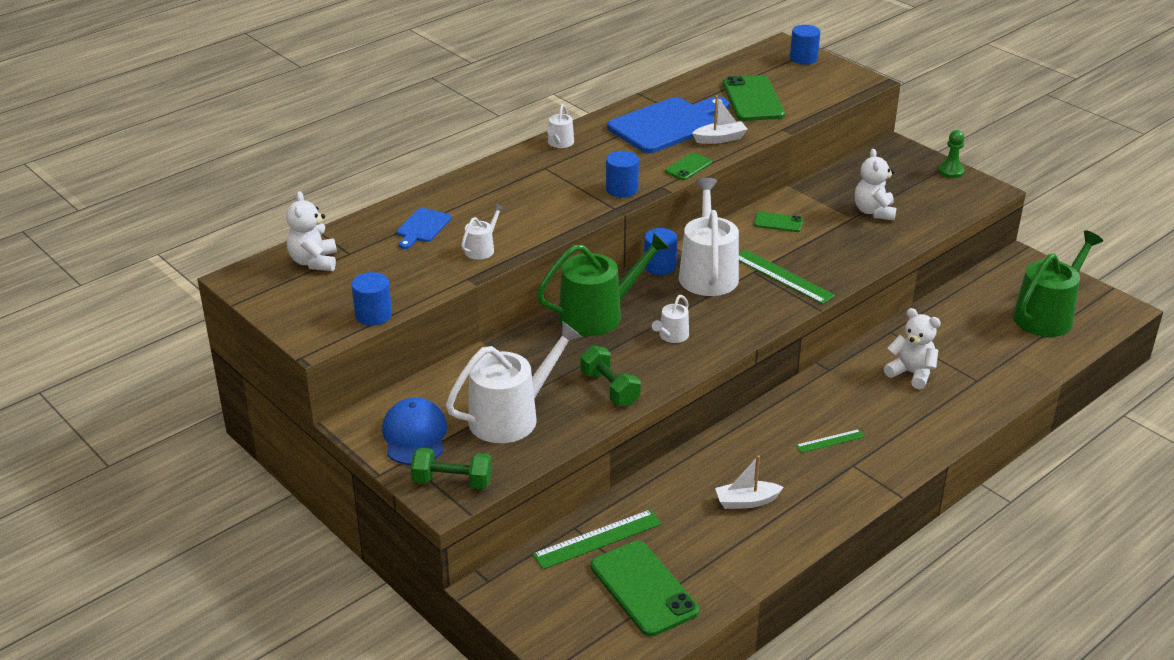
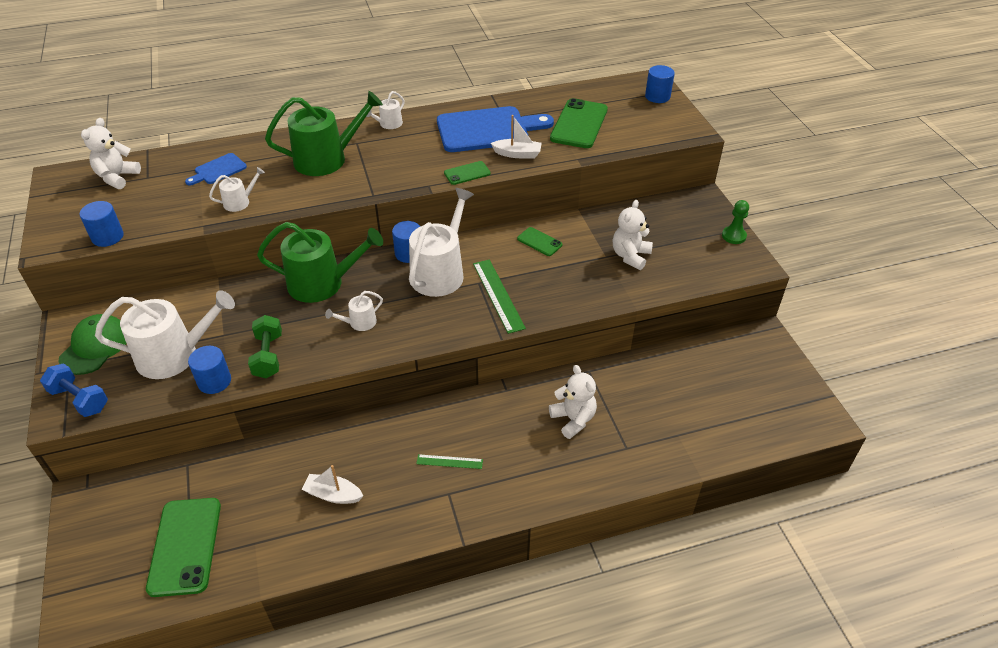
camera: 25 degrees right, 10 degrees up
(415, 435) = (95, 346): blue cap -> green cap
(452, 482) = (79, 399): green dumbbell -> blue dumbbell
(597, 539) = (193, 483): green ruler -> none
(622, 189) = (395, 179): blue cylinder -> blue cylinder (214, 381)
(1047, 315) = (745, 403): green watering can -> green watering can (326, 159)

